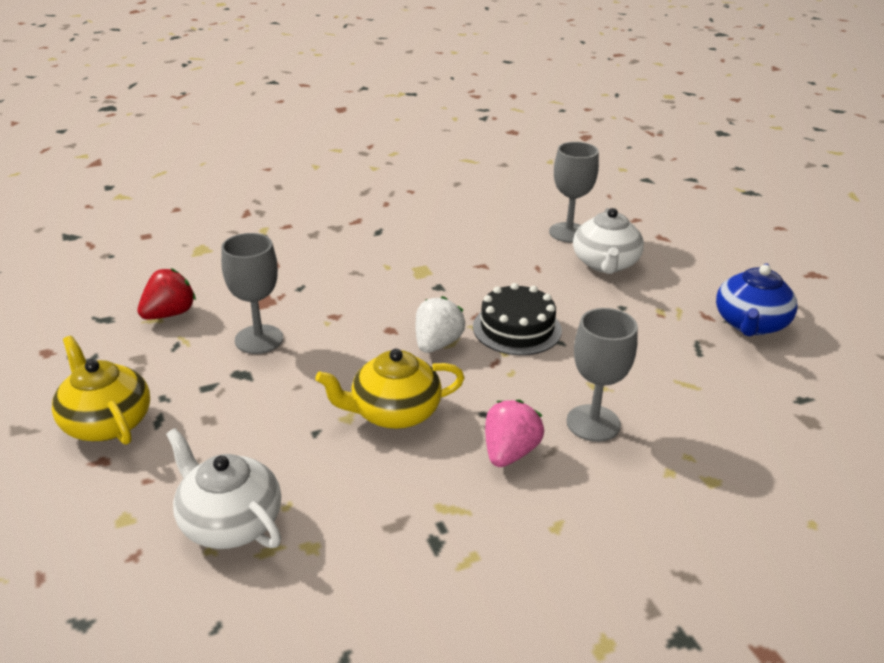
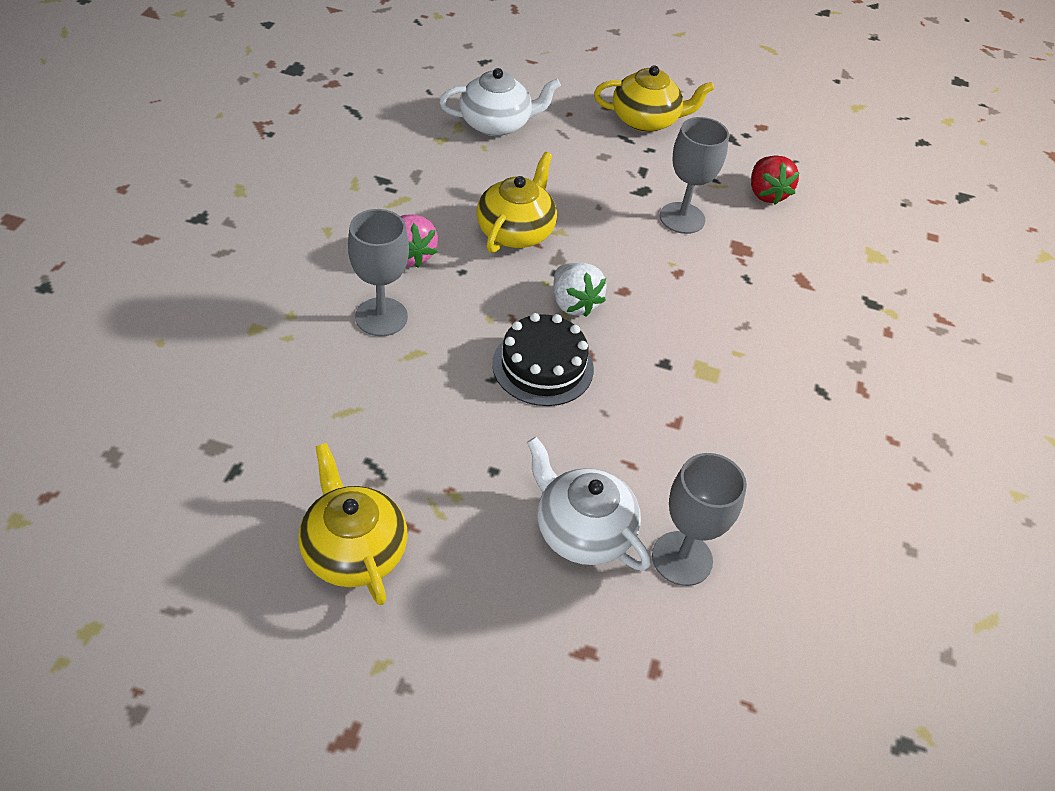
camera: 125 degrees right, 15 degrees up
(750, 324) = (353, 550): blue teapot -> yellow teapot

